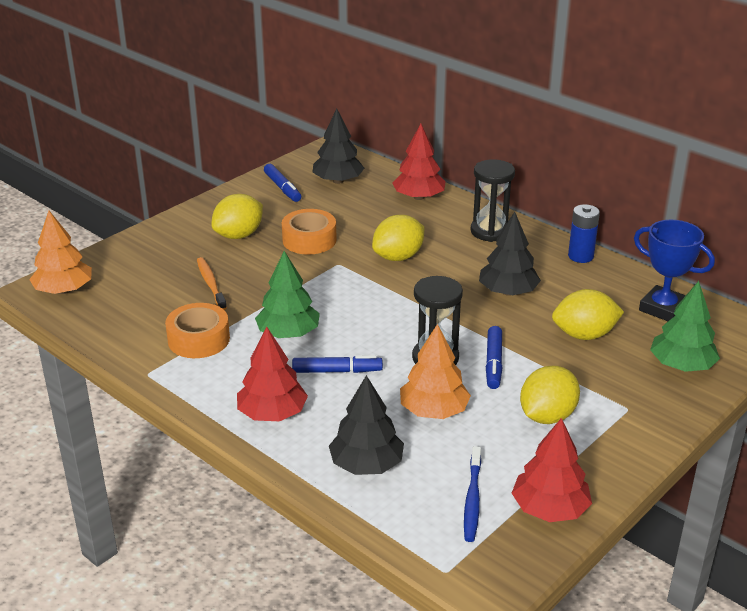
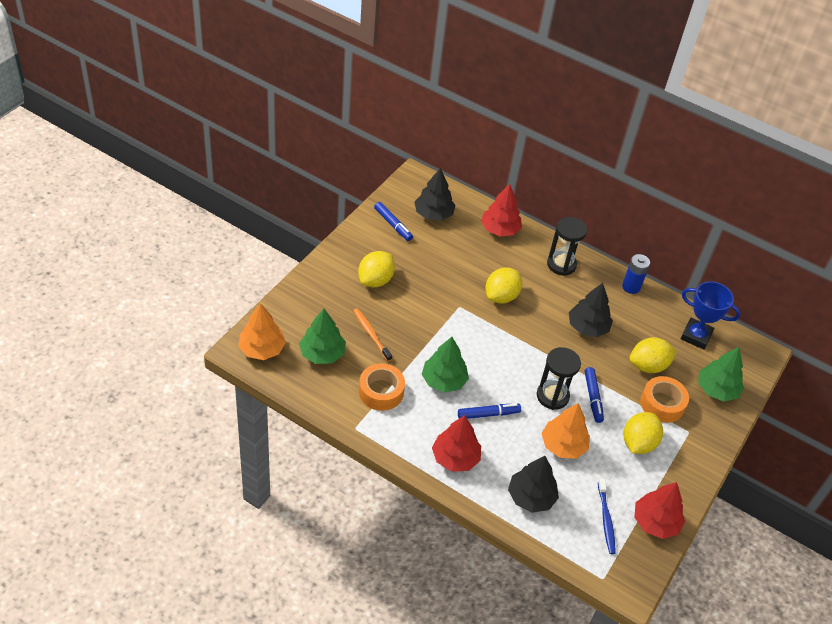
camera: 15 degrees left, 15 degrees up
(139, 298) = (322, 353): none -> green tree
(309, 240) = (430, 282): orange tape -> orange tape (662, 404)

